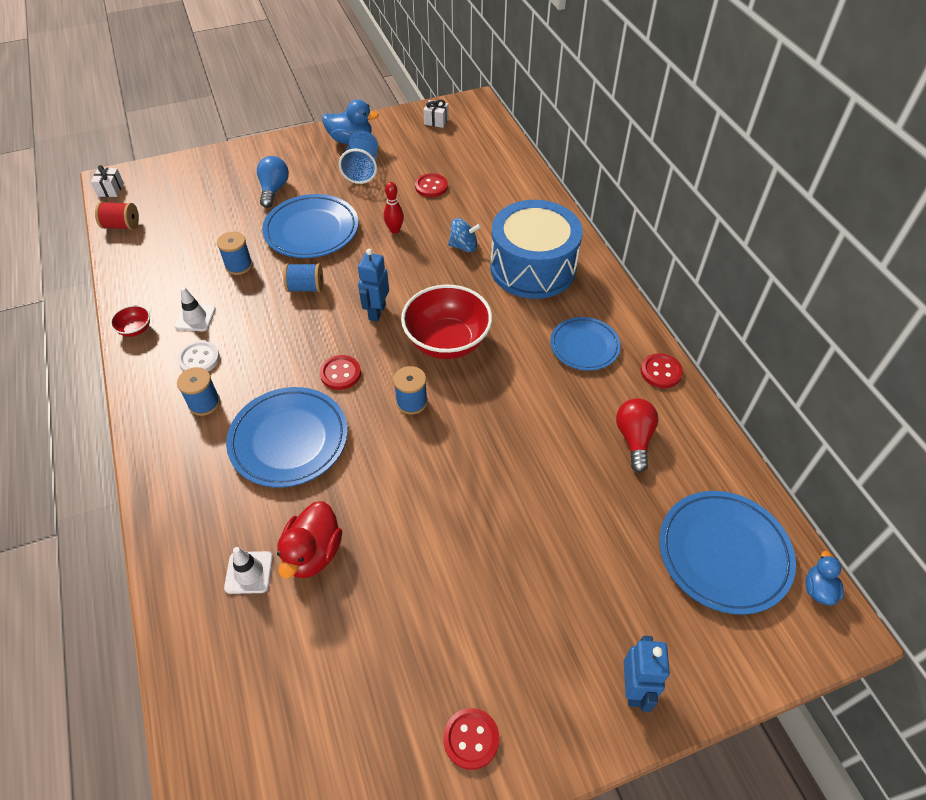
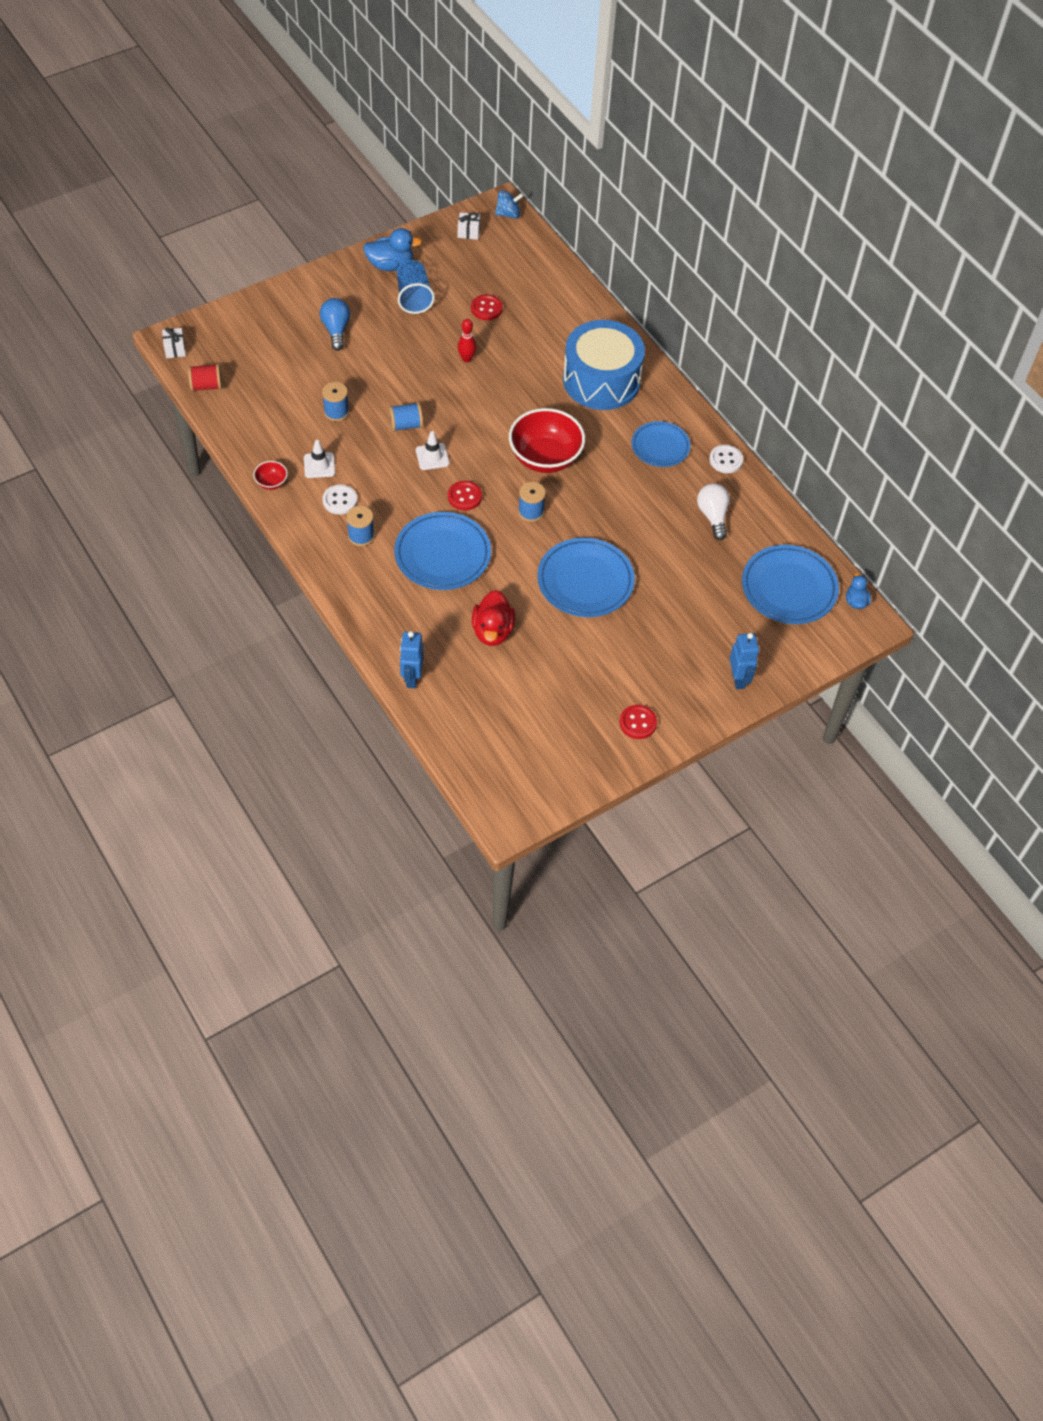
camera: 15 degrees left, 5 degrees up
(249, 572) = (450, 650): white traffic cone -> white traffic cone (432, 457)
(311, 230) = (389, 368): blue plate -> blue plate (585, 581)
(376, 312) = (476, 439): blue robot -> blue robot (412, 678)
(464, 246) = (534, 367): blue spinning top -> blue spinning top (508, 214)
(634, 439) = (713, 516): red light bulb -> white light bulb
(661, 372) = (726, 460): red button -> white button

